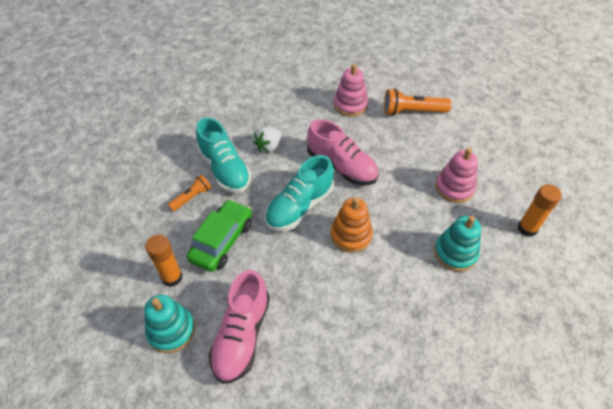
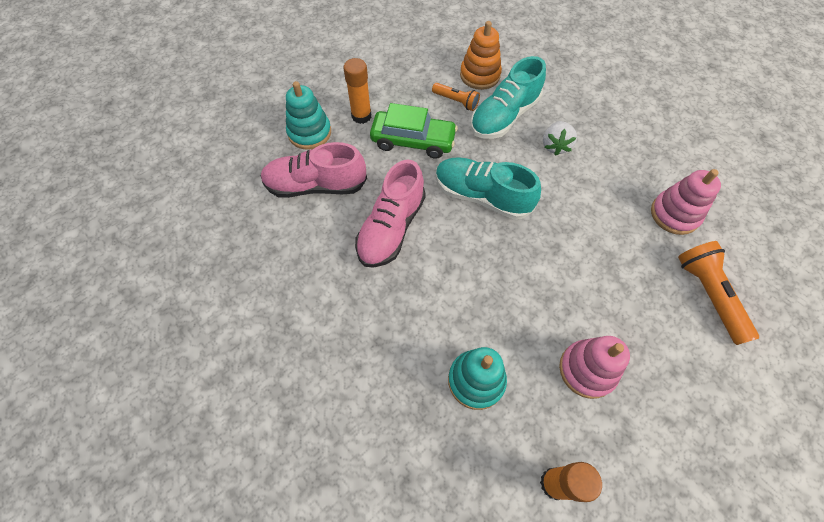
camera: 75 degrees right, 10 degrees up
(268, 147) = (555, 146): white strawberry -> white strawberry turned 105 degrees counterclockwise
(341, 166) = (560, 226): pink shoe -> pink shoe (391, 228)
(351, 235) = (461, 255): orange stacking toy -> orange stacking toy (480, 75)

